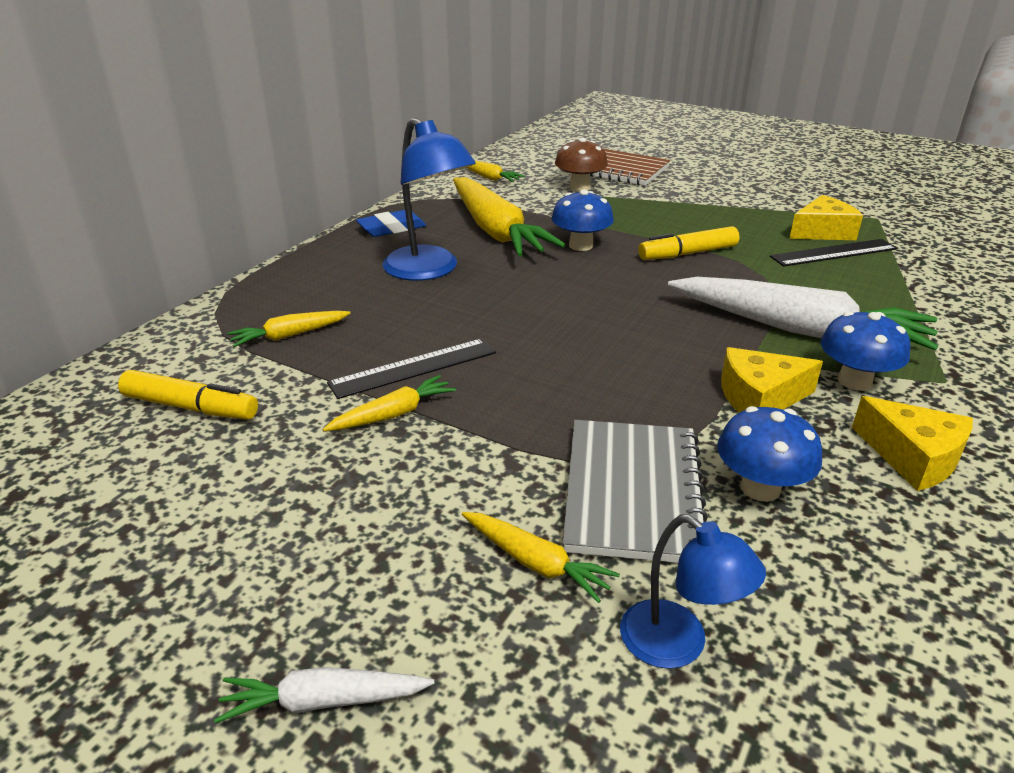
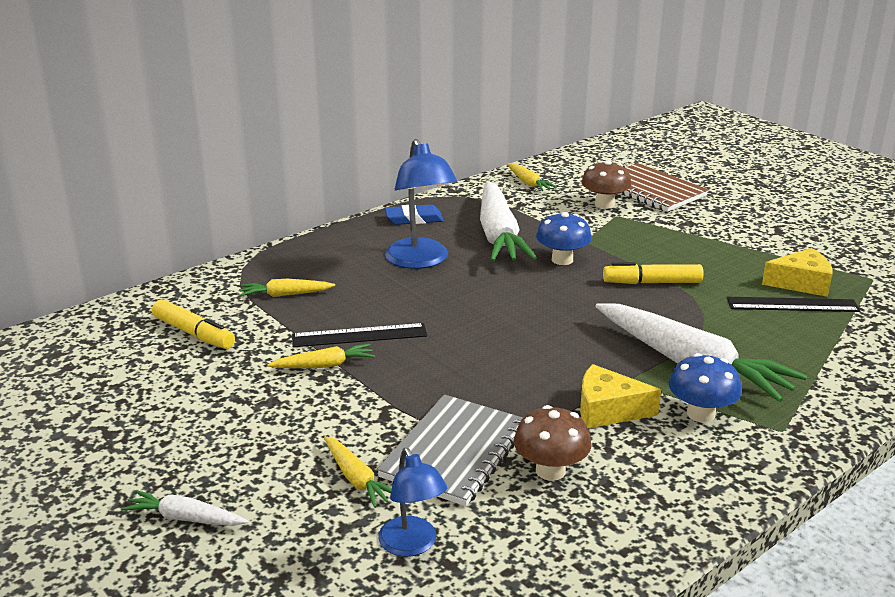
camera: 20 degrees right, 5 degrees down
(495, 231) = (498, 235): yellow carrot -> white carrot
(760, 488) = (550, 470): blue mushroom -> brown mushroom
(913, 457) = (692, 477): yellow cheese -> none

